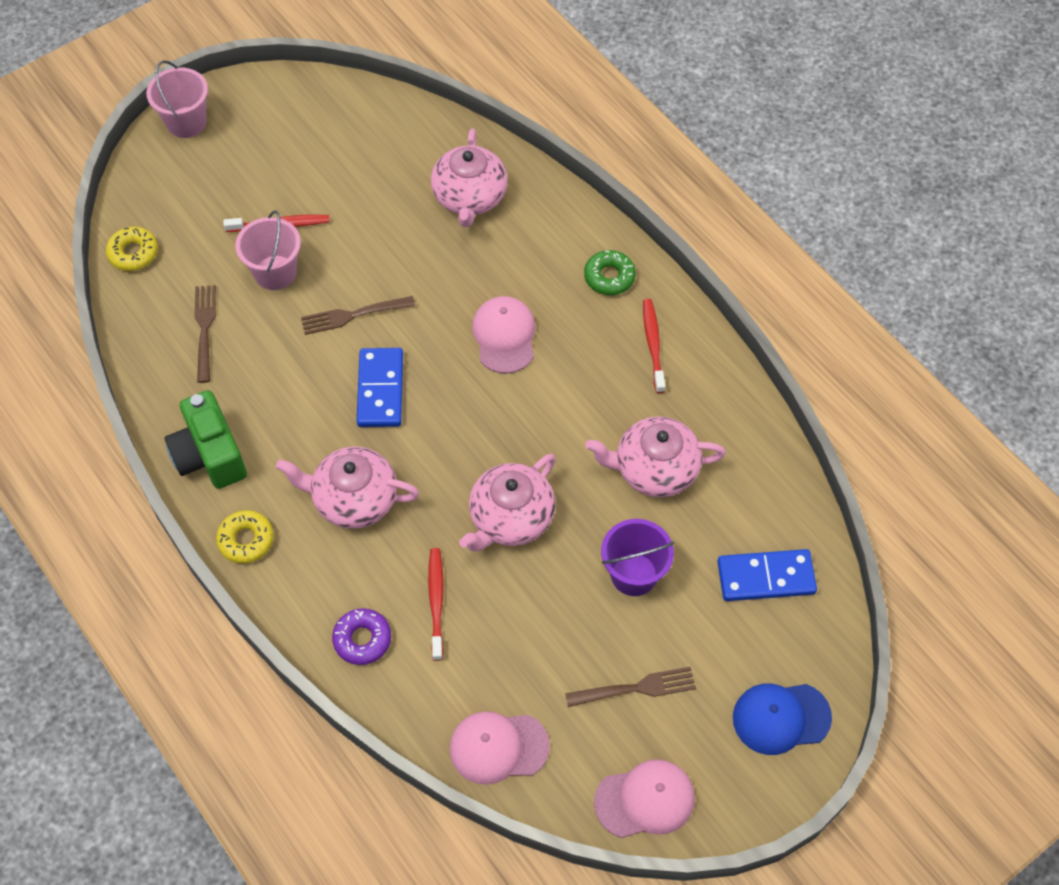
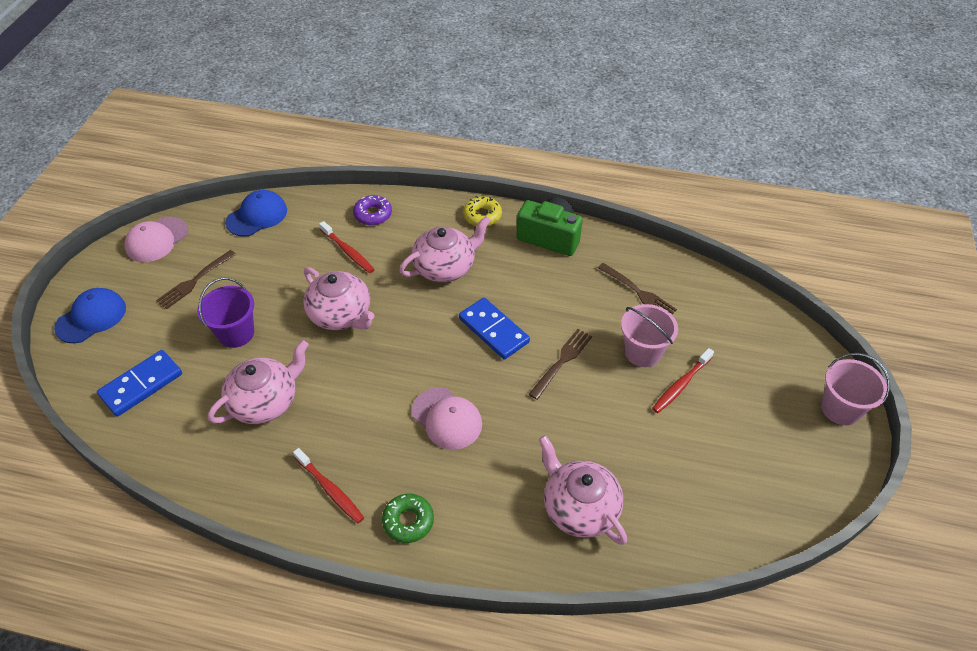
camera: 140 degrees right, 10 degrees down
(133, 253) = (739, 303): yellow donut -> none
(498, 747) = (257, 216): pink cap -> blue cap
(510, 518) = (341, 315): pink teapot -> pink teapot turned 135 degrees clockwise

